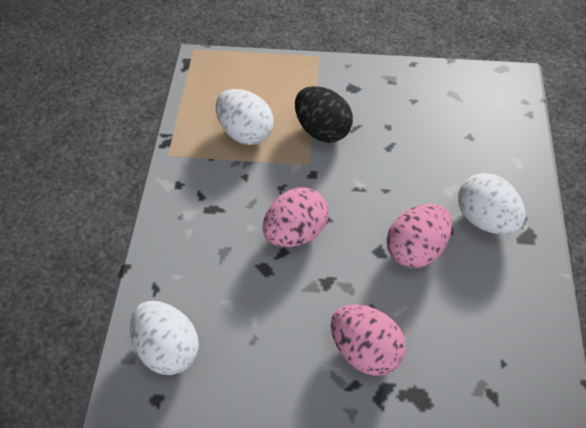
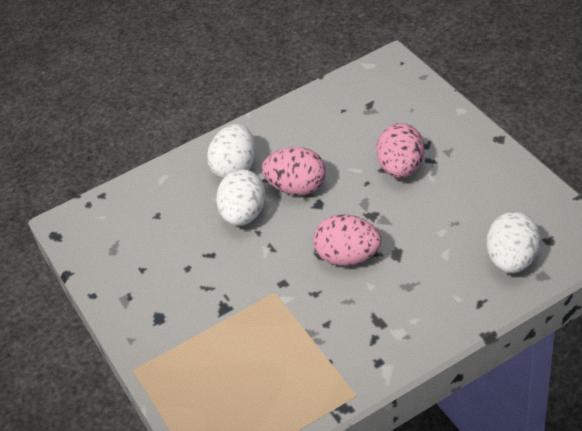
camera: 120 degrees left, 10 degrees down
(245, 132) = (278, 357): white egg -> white egg (244, 214)
(322, 130) = (228, 306): black egg -> none

